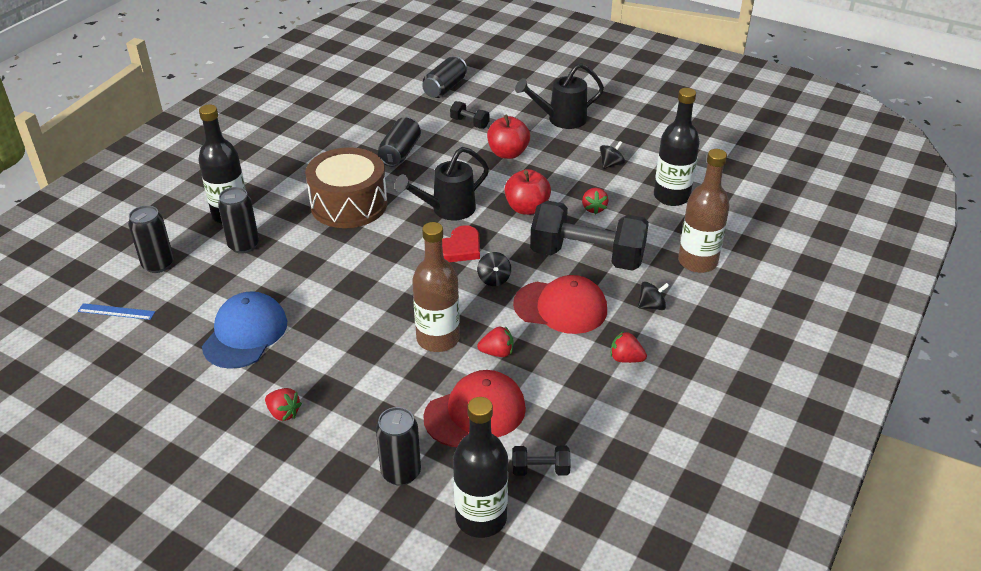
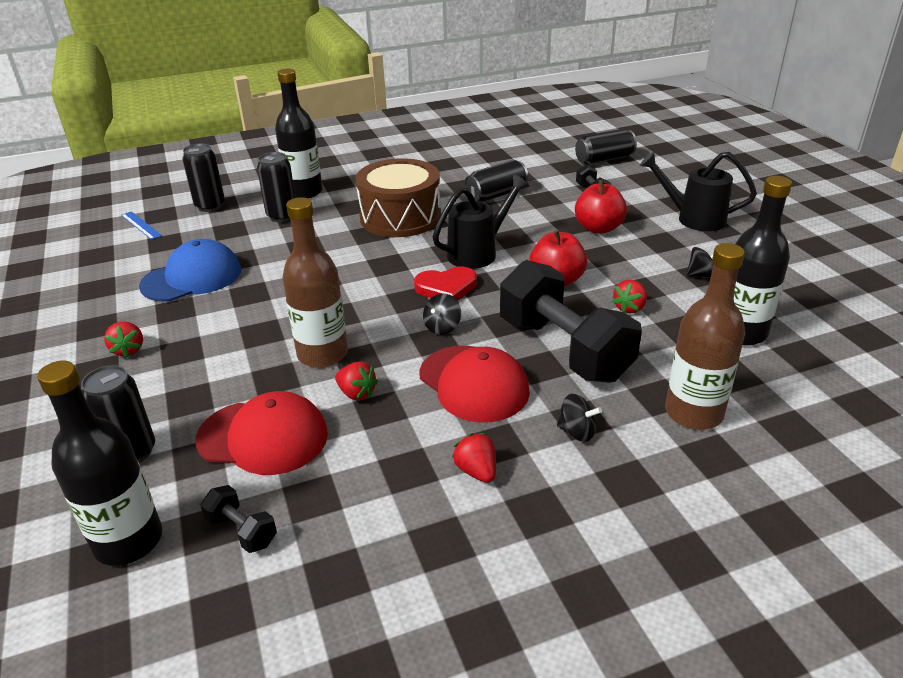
camera: 40 degrees right, 5 degrees down
(447, 210) = (478, 252): black watering can -> black watering can turned 135 degrees clockwise

